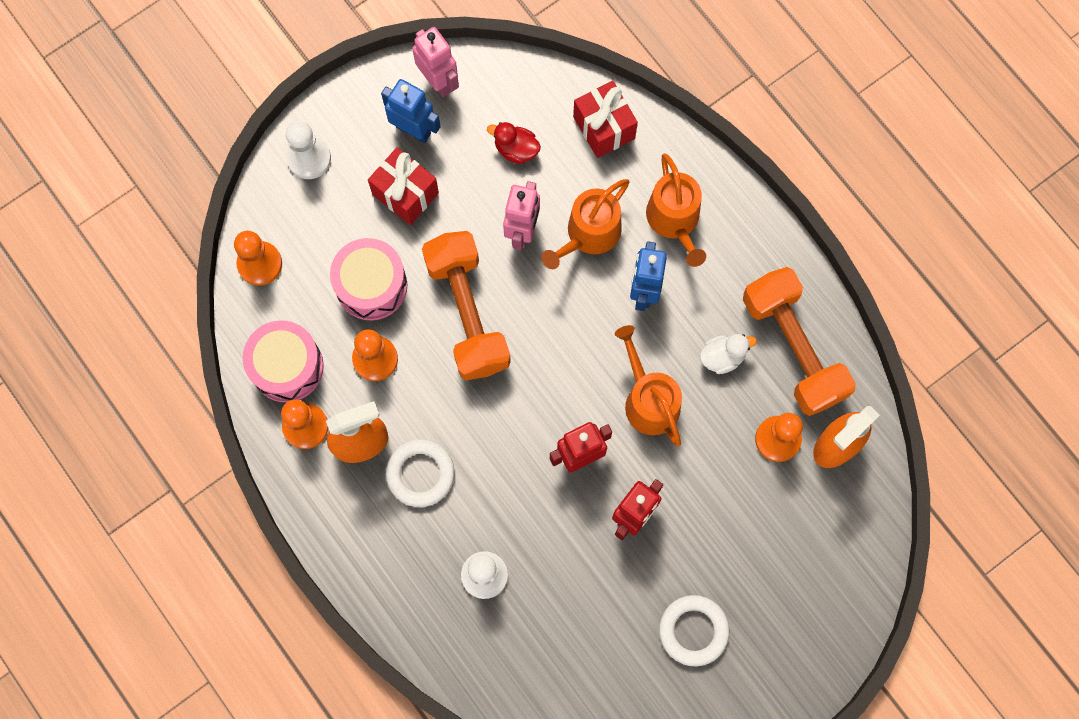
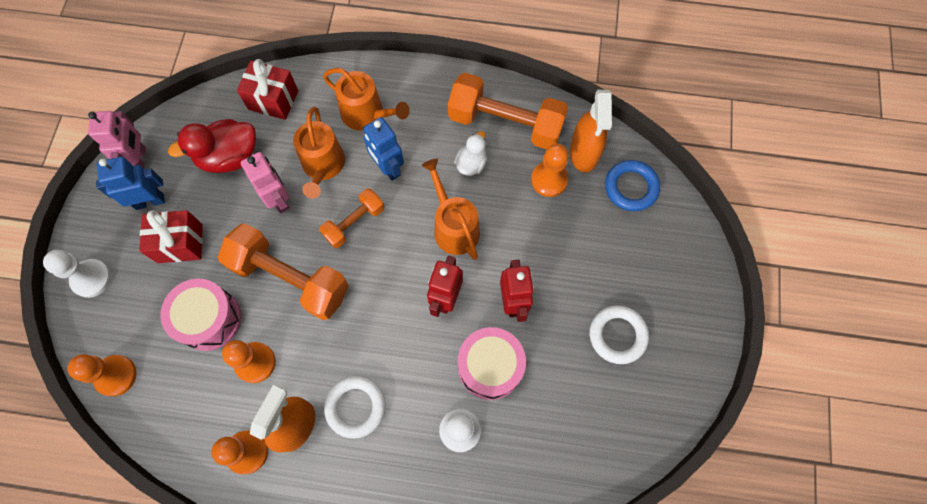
camera: 45 degrees left, 5 degrees down
(287, 366) = (197, 425): pink drum -> pink drum (490, 367)
(438, 81) = (140, 160): pink robot -> pink robot turned 75 degrees clockwise
(516, 149) = (229, 157): red duck -> red duck, size x1.73
(566, 314) = (354, 223): none -> orange dumbbell
(648, 400) = (454, 227): orange watering can -> orange watering can turned 45 degrees clockwise
(846, 518) = (631, 187): none -> blue ring

